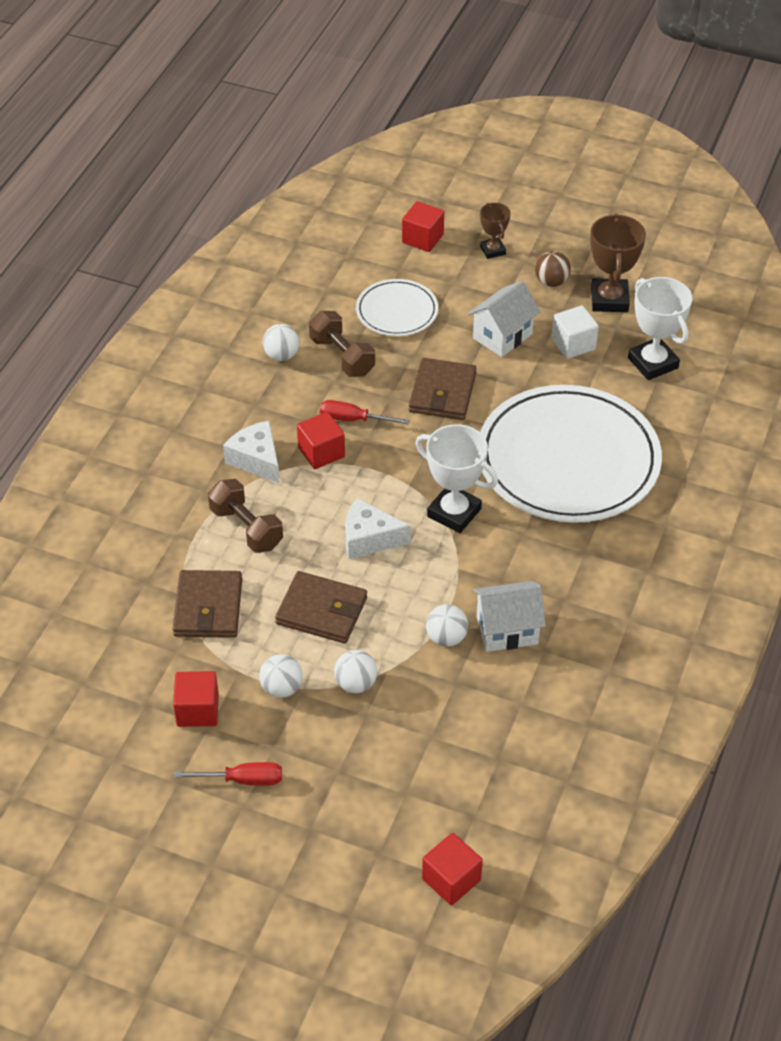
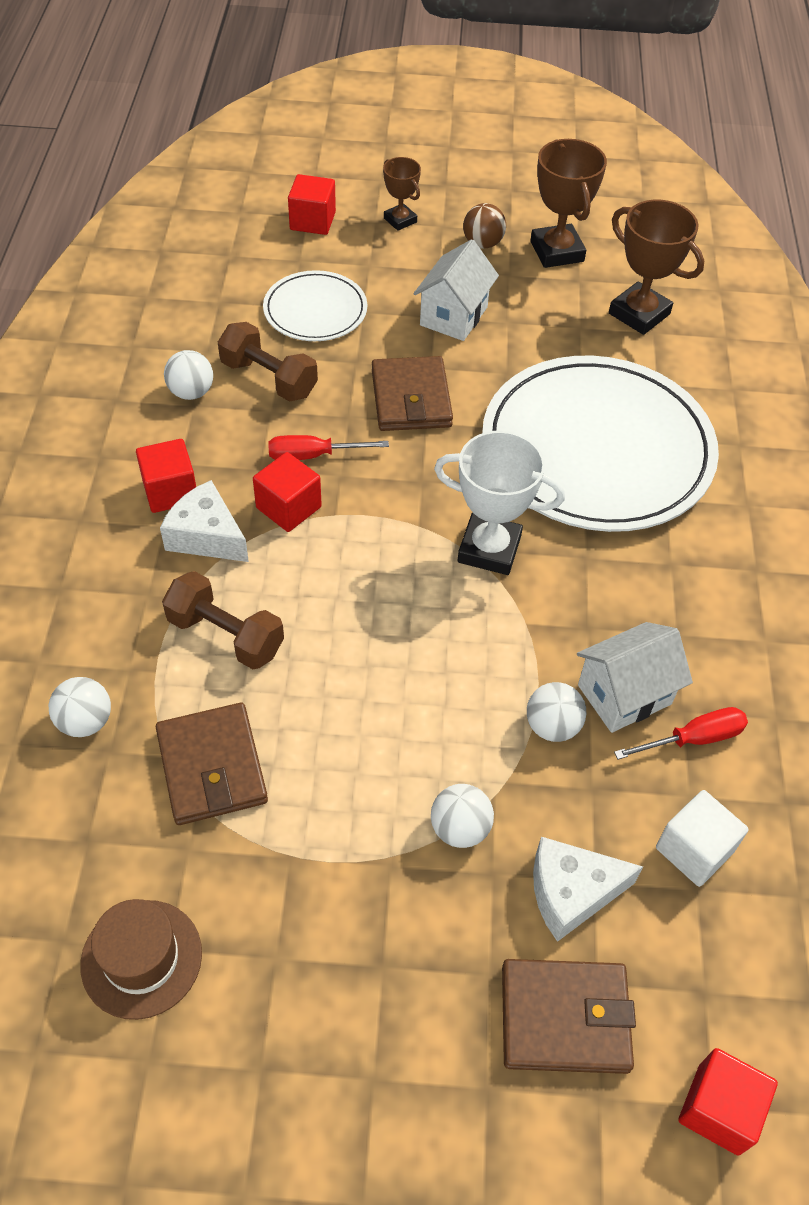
camera: 20 degrees left, 5 degrees up
(127, 705) = (141, 958): none -> brown hat
(197, 710) = (250, 936): red cube -> red cube (170, 491)
(243, 780) = (357, 1034): red screwdriver -> red screwdriver (693, 739)
(282, 688) = (360, 865): white ball -> white ball (85, 721)
(322, 611) = (372, 730): brown wallet -> brown wallet (564, 1018)
(369, 539) = (395, 610): white cheese -> white cheese (571, 893)
(573, 344) = (539, 309): white cube -> white cube (694, 850)
(653, 363) = (639, 314): white trophy -> brown trophy

